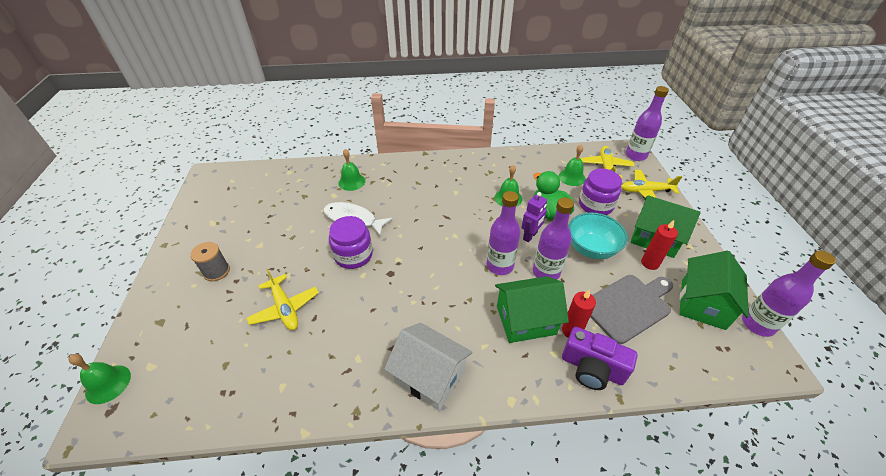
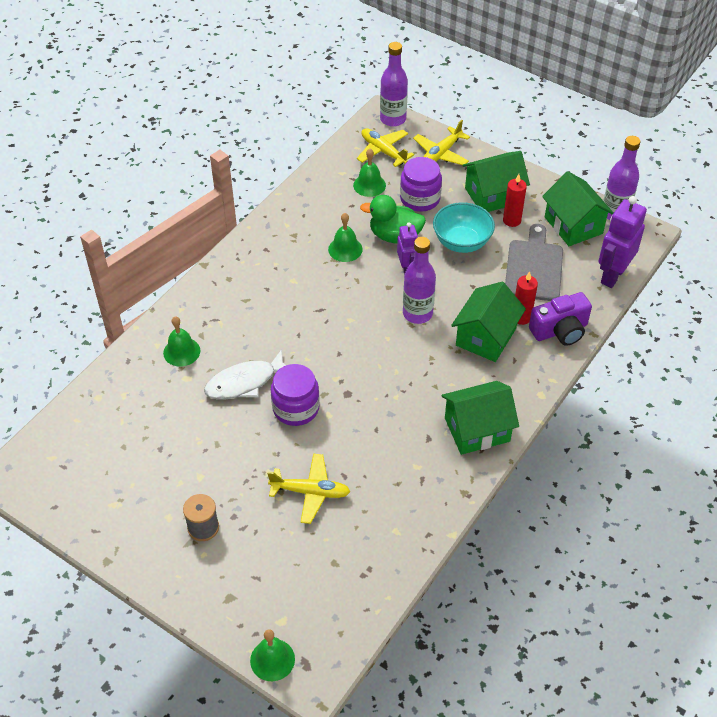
camera: 50 degrees left, 5 degrees up
(429, 376) = (477, 430): white house -> green house
(546, 272) = (455, 289): purple bottle -> none
(697, 368) = (612, 275): none -> purple robot

